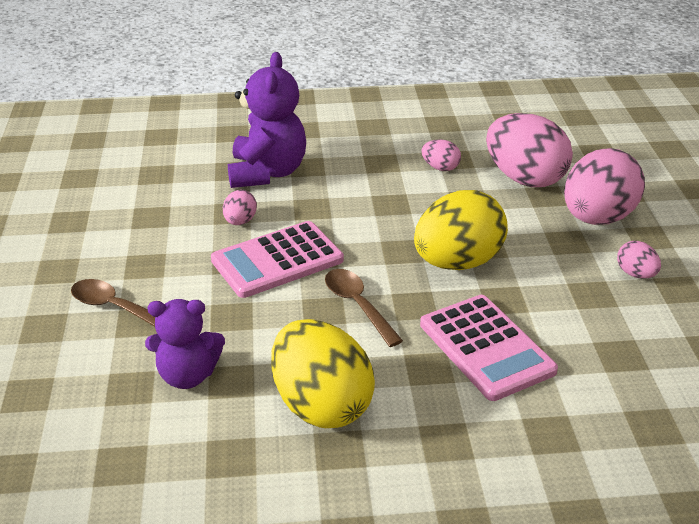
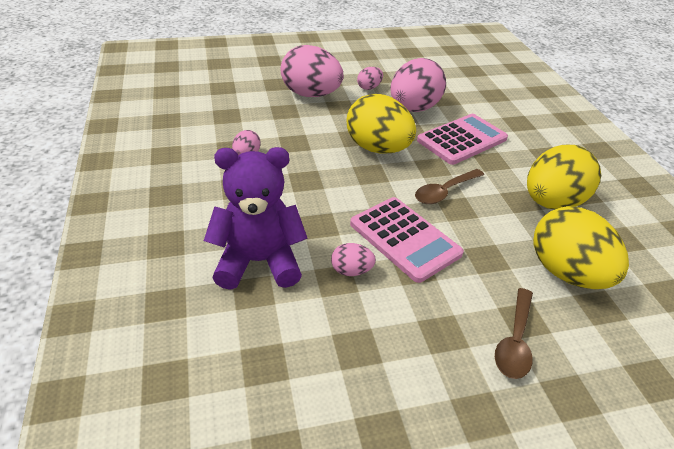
camera: 100 degrees left, 5 degrees up
(187, 375) = (567, 273): purple teddy bear -> yellow egg
(524, 179) = (262, 118): pink egg -> pink egg (413, 108)

